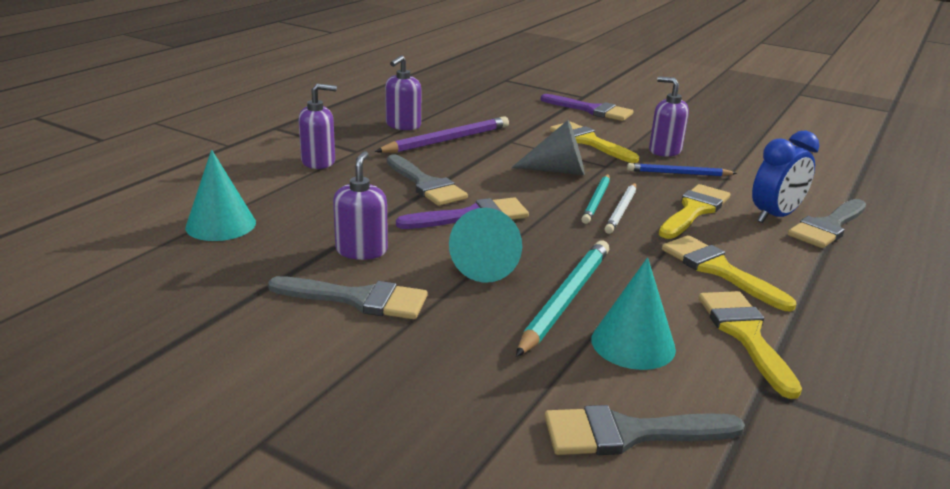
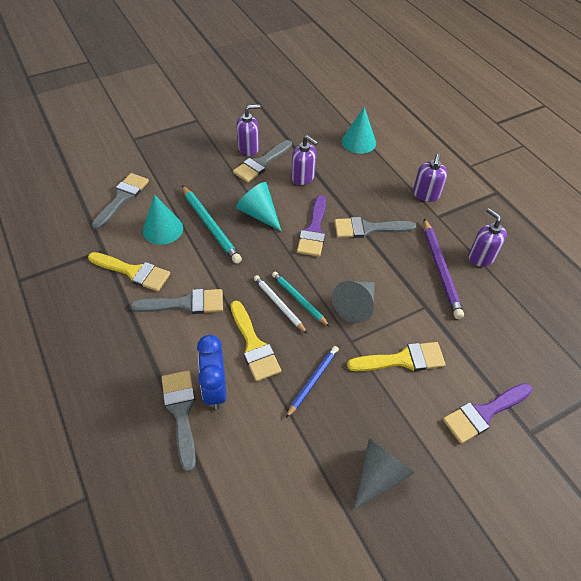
camera: 120 degrees right, 25 degrees up
(664, 151) = (360, 405): purple soap dispenser -> purple soap dispenser (248, 148)
(708, 135) = (379, 474): none -> grey cone
(718, 270) = (185, 303): yellow brush -> grey brush

